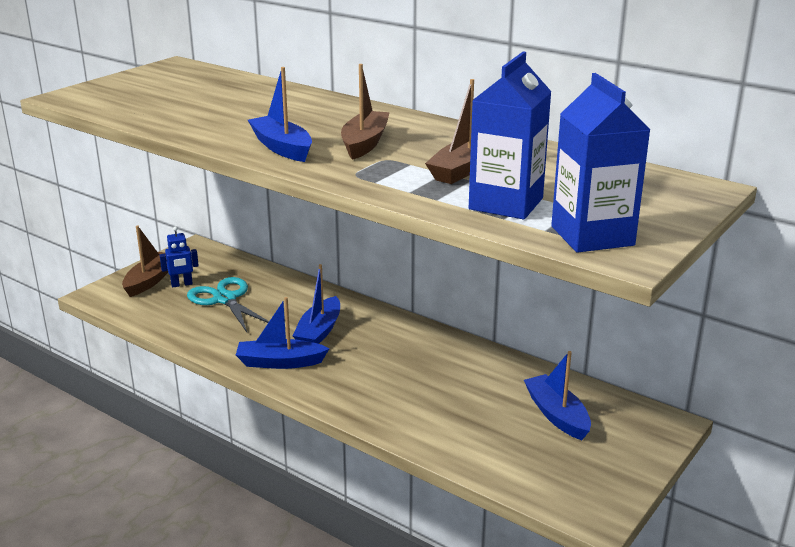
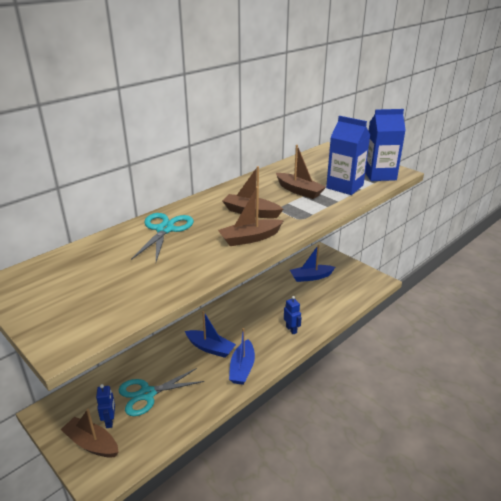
camera: 80 degrees left, 5 degrees up
(282, 148) = (250, 238): blue boat -> brown boat
(297, 105) = (165, 229): none -> turquoise scissors
(382, 401) = (291, 329): none -> blue robot

